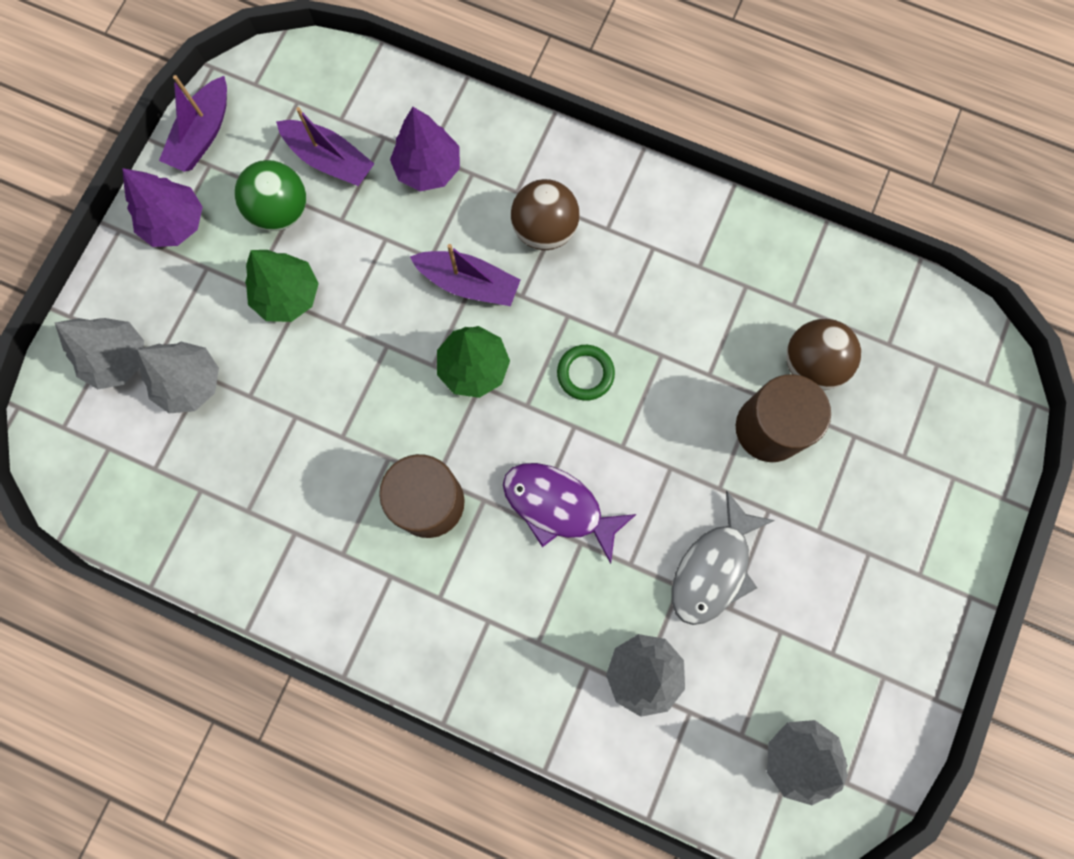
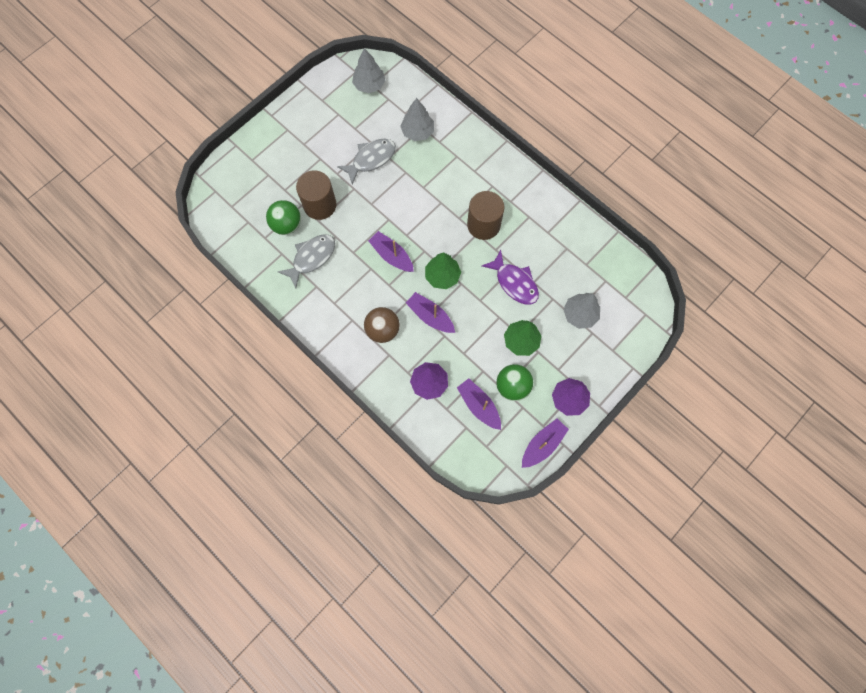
camera: 160 degrees left, 5 degrees down
(118, 359) = (612, 338): grey tree -> none
(558, 506) = (427, 204): purple fish -> purple fish (514, 282)
(585, 373) = (391, 256): green ring -> purple boat
(733, 316) = (311, 258): none -> grey fish
(812, 364) = (287, 225): brown ball -> green ball

